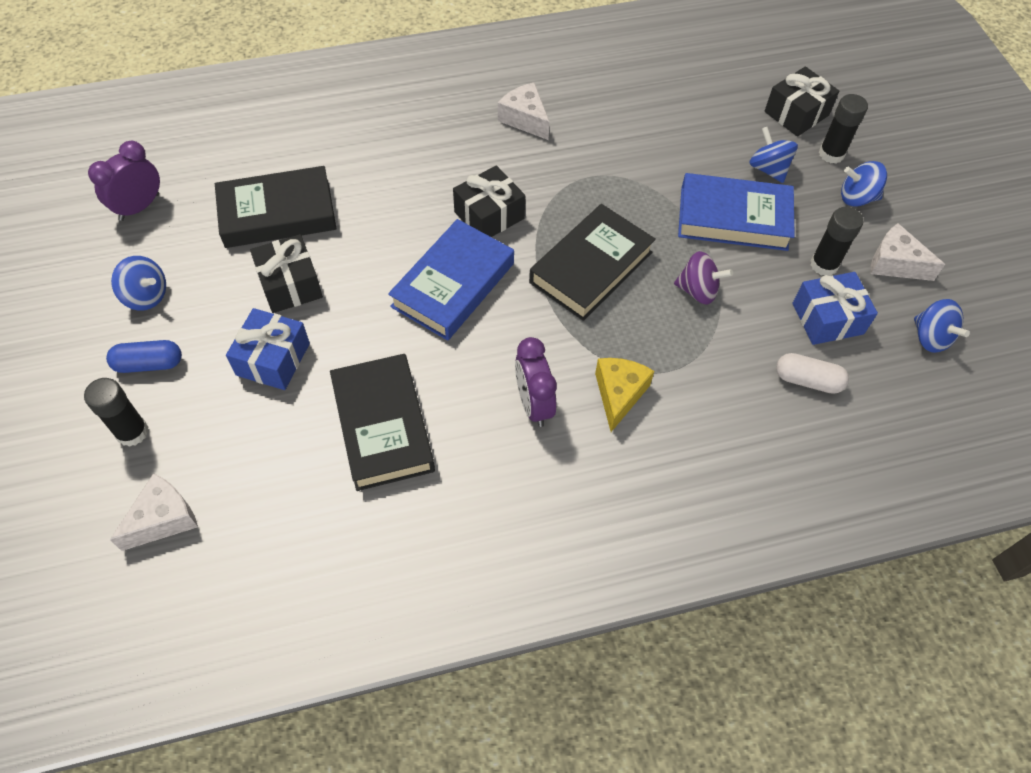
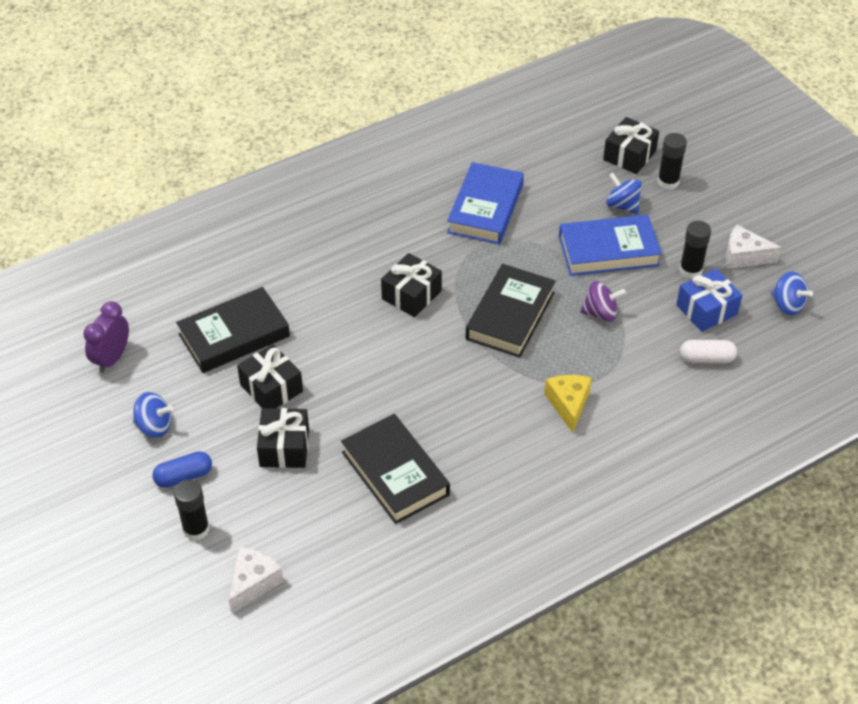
camera: 15 degrees left, 10 degrees down
(273, 359) = (284, 447): blue gift -> black gift
(453, 285) = (405, 356): blue book -> blue book (485, 209)
(525, 119) = (409, 210): white cheese -> none
(533, 404) = (506, 428): purple clock -> none
(857, 198) = (699, 212): blue spinning top -> none

